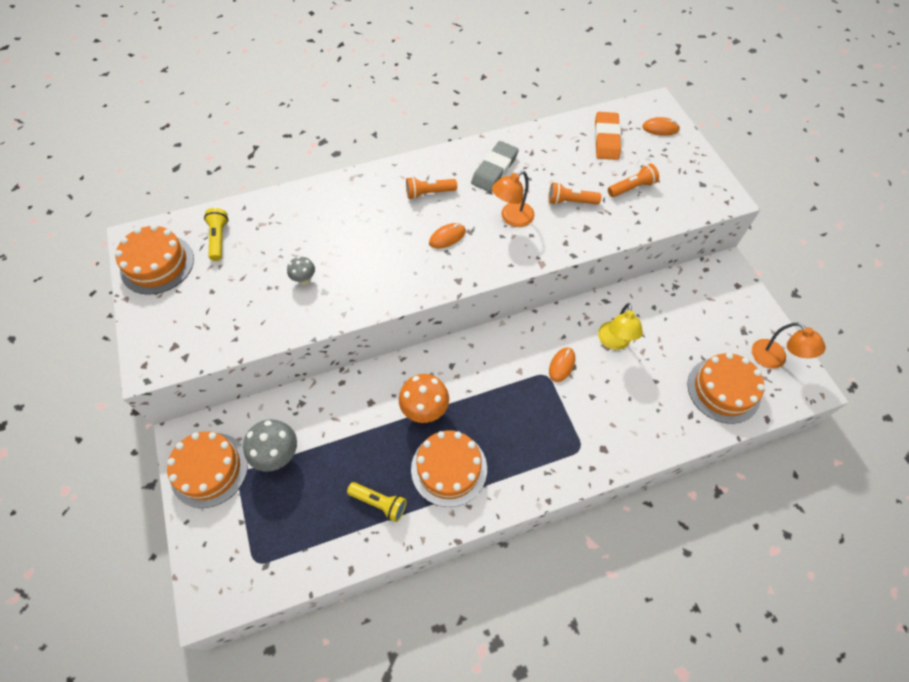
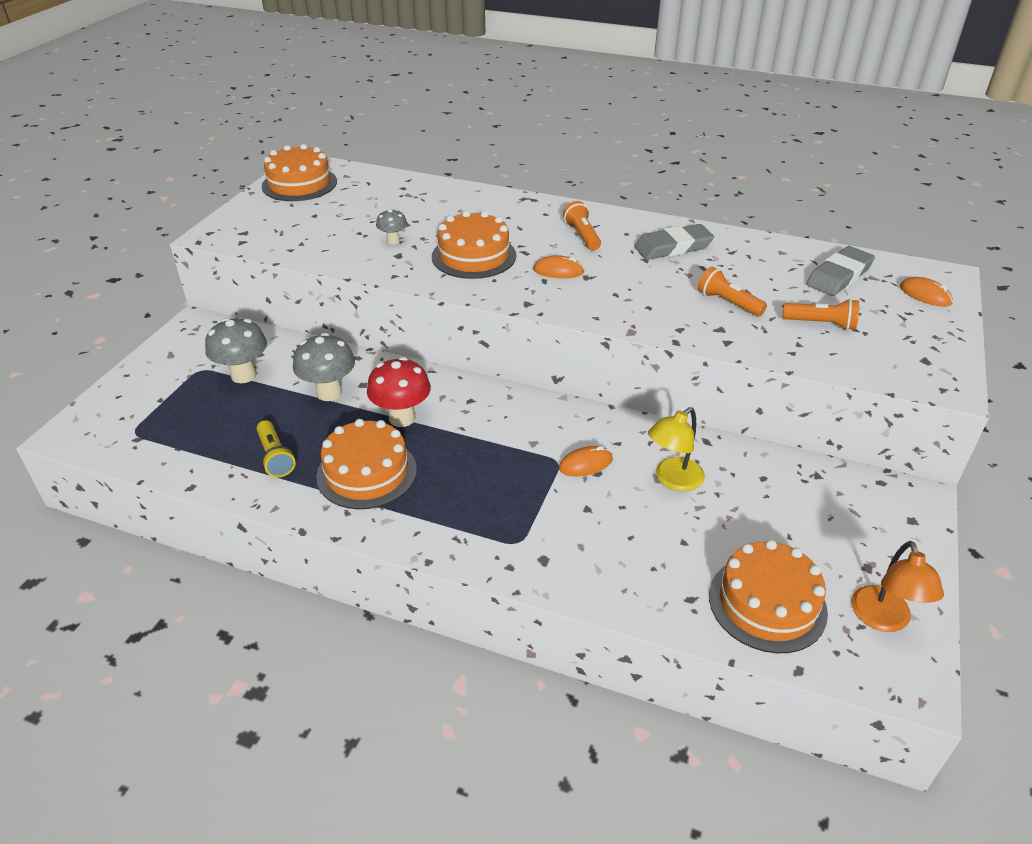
camera: 40 degrees right, 20 degrees down
(209, 469) = (185, 353): orange cake -> orange cake (474, 256)
(219, 239) = (363, 189): yellow flashlight -> none
(356, 425) = (329, 392): none -> grey mushroom
(425, 410) = (402, 418): orange mushroom -> red mushroom
(429, 193) = (582, 236): orange flashlight -> orange flashlight turned 45 degrees clockwise
(512, 218) = (644, 286): orange lamp -> none
(606, 139) = (839, 276): orange eraser -> grey eraser

